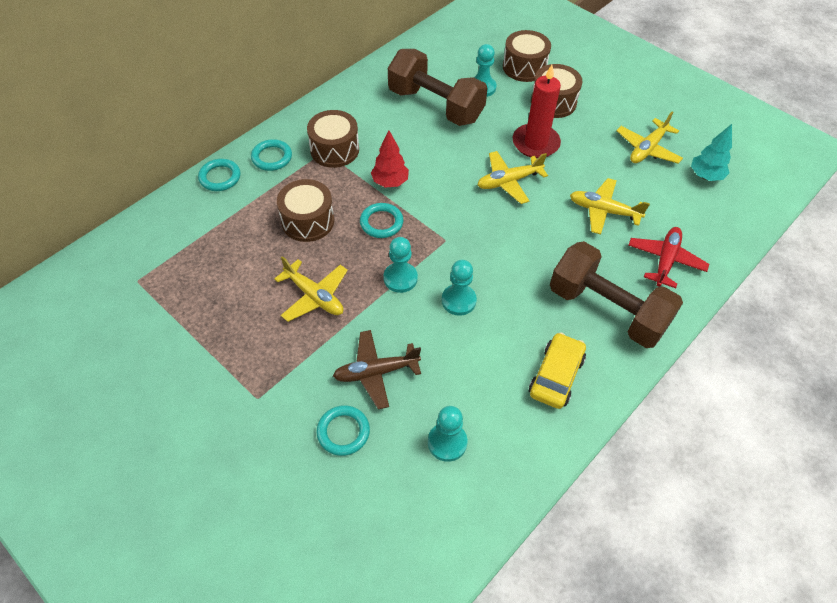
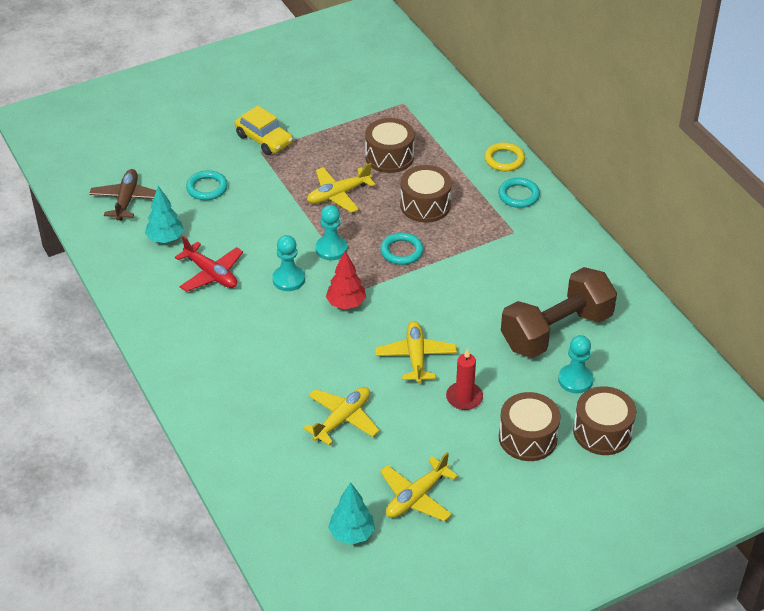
camera: 110 degrees right, 10 degrees down
(220, 177) = (504, 159): turquoise ring -> yellow ring
(334, 150) = (513, 239): brown drum -> brown drum (389, 156)
(376, 372) = (246, 215): brown plane -> brown plane (126, 200)
(390, 182) = (452, 268): red tree -> red tree (346, 304)
(447, 442) = (165, 239): turquoise pawn -> turquoise tree
(535, 143) = (464, 397): red candle -> red candle, size x0.65
(556, 376) = (182, 318): yellow car -> yellow car (264, 139)
(607, 310) = (226, 375): brown dumbbell -> none
(647, 149) = (416, 497): yellow plane -> yellow plane turned 105 degrees counterclockwise
(665, 260) = (257, 443): red plane -> red plane (211, 274)

